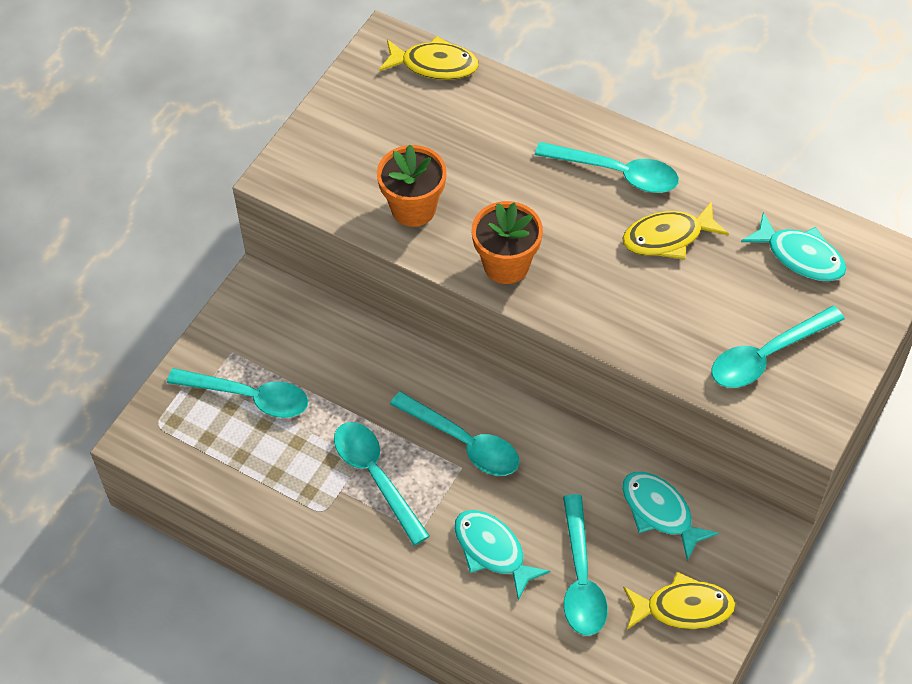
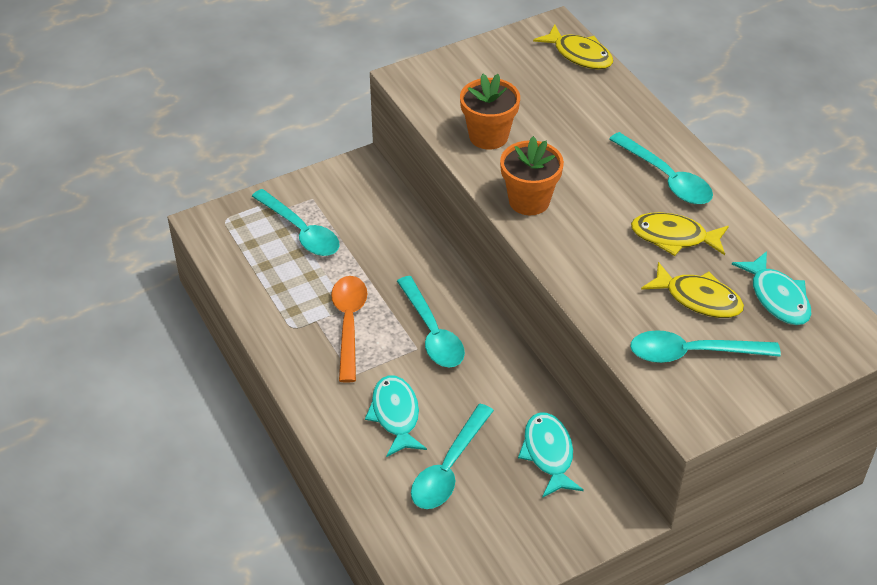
camera: 30 degrees right, 10 degrees down
(375, 476) = (349, 324): turquoise spoon -> orange spoon
(683, 608) = (514, 531): yellow fish -> yellow fish (698, 298)

